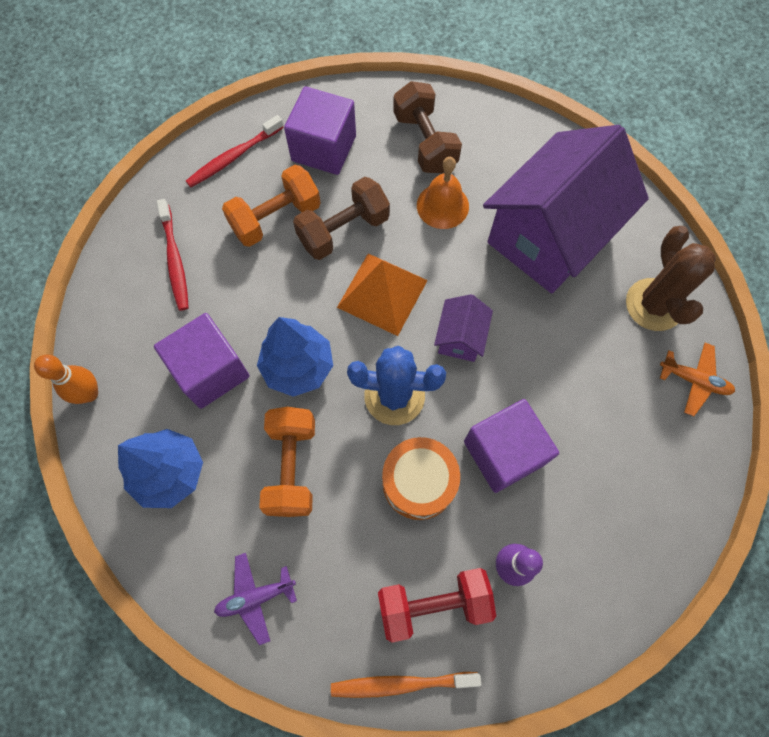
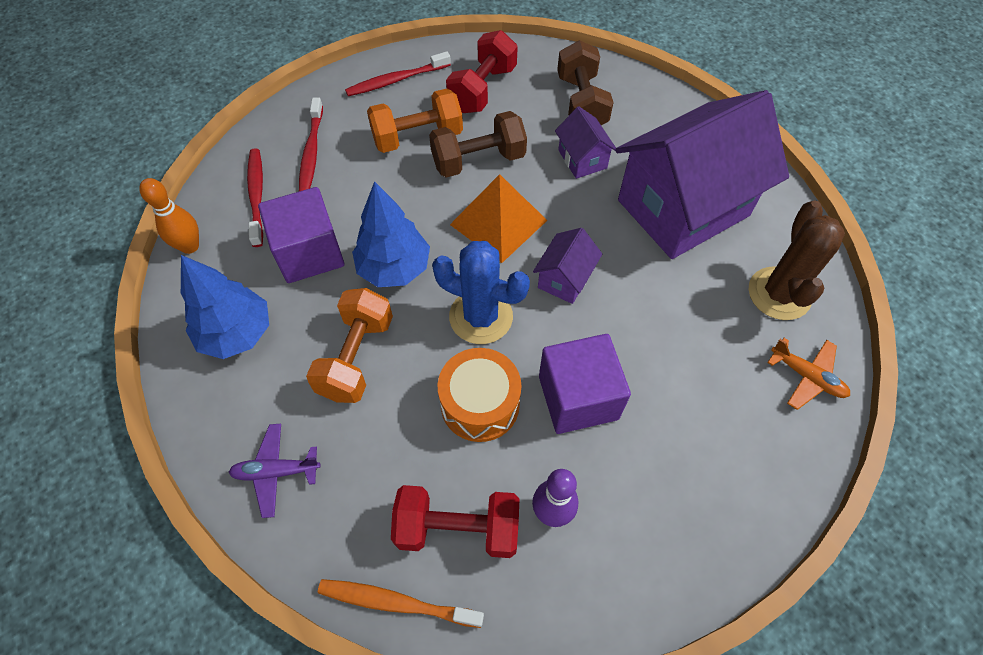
camera: 15 degrees right, 10 degrees down
(136, 321) = (257, 195): none -> red toothbrush
(324, 148) = (482, 89): purple cube -> red dumbbell
(442, 206) = (582, 159): orange bell -> purple house

